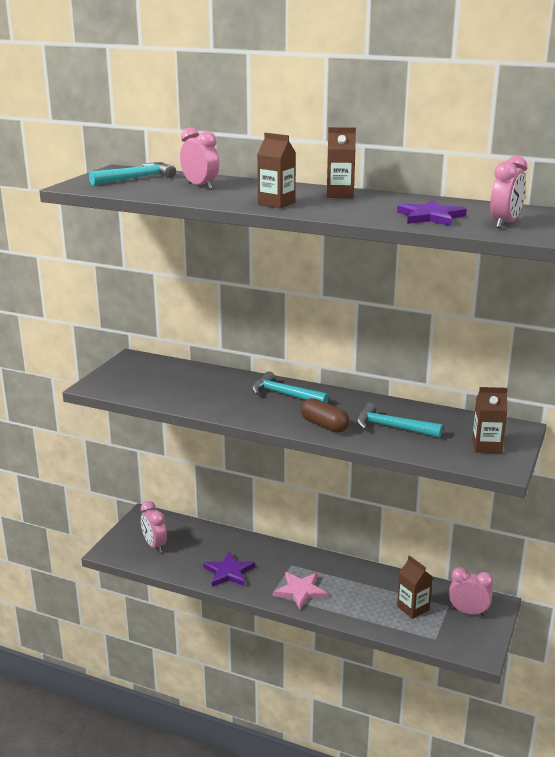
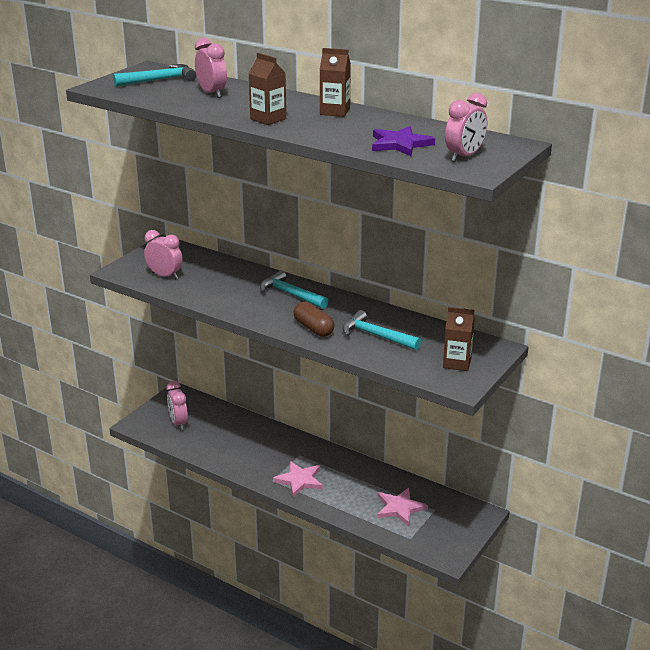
camera: 10 degrees right, 5 degrees up
(228, 572) = (239, 455): purple star -> none
(413, 608) = (400, 508): brown carton -> pink star
(468, 612) = (451, 518): pink clock -> pink clock (165, 276)

